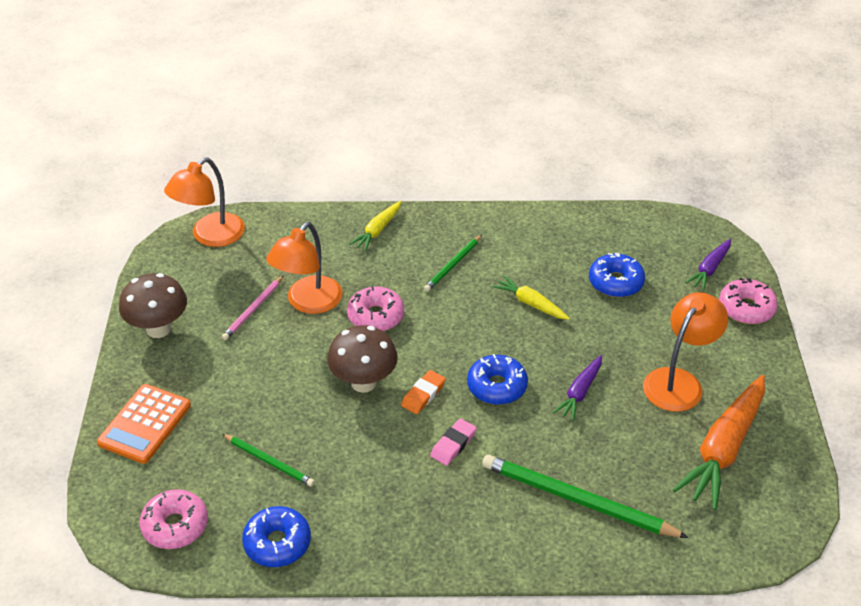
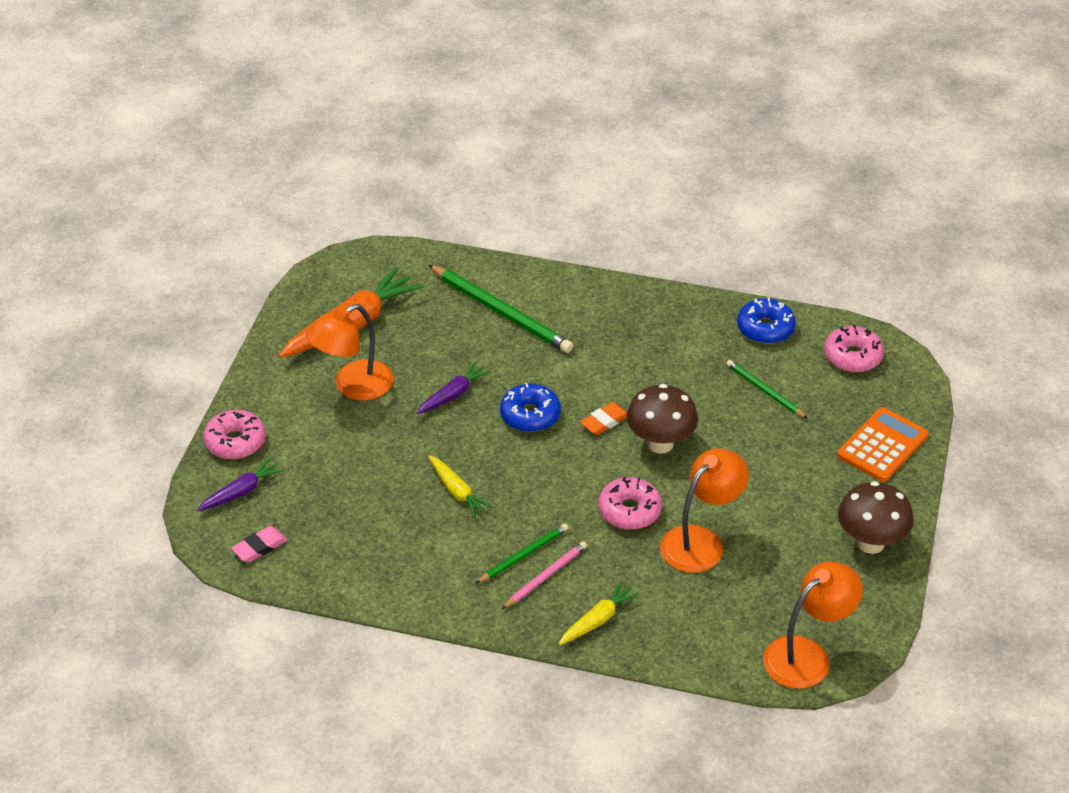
camera: 165 degrees left, 0 degrees up
(253, 310) = (763, 545): pink pencil -> pink pencil (545, 576)
(453, 444) = (591, 373): pink eraser -> pink eraser (259, 547)
(615, 282) = (352, 497): blue donut -> none

